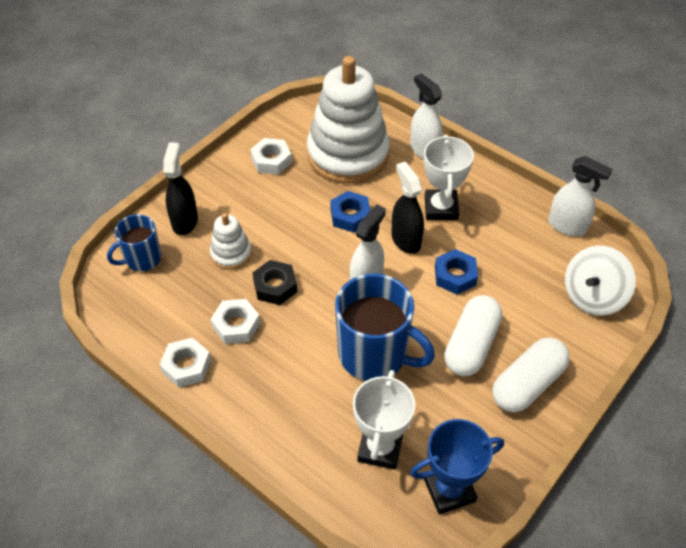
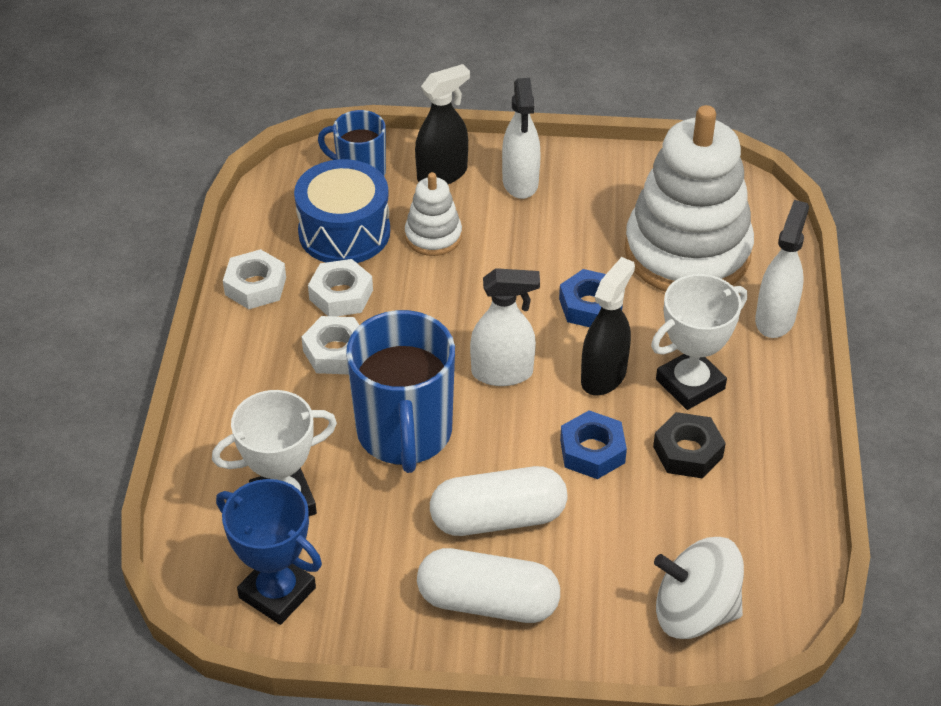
camera: 55 degrees right, 5 degrees down
(185, 294) = (344, 232): none -> blue drum
(271, 160) = (604, 192): white nut -> white nut (336, 352)
(275, 286) = (422, 297): black nut -> black nut (688, 452)
(567, 226) = (794, 530): white spray bottle -> white spray bottle (520, 182)

